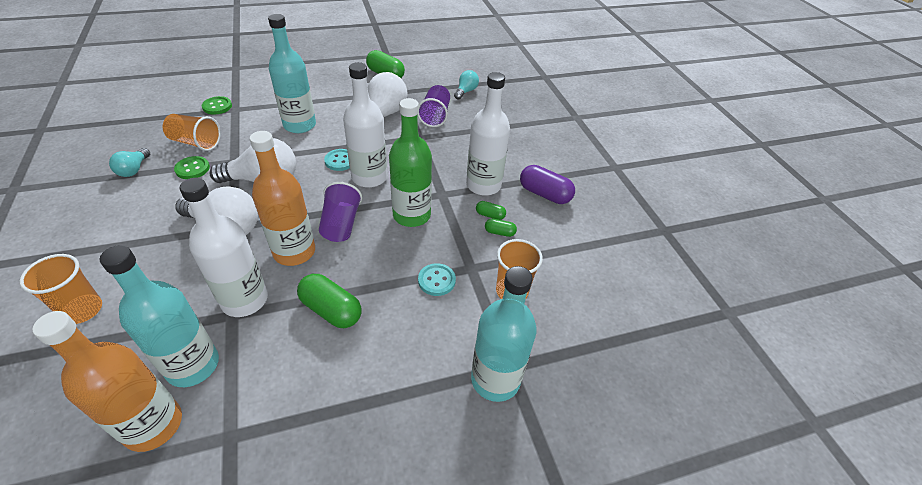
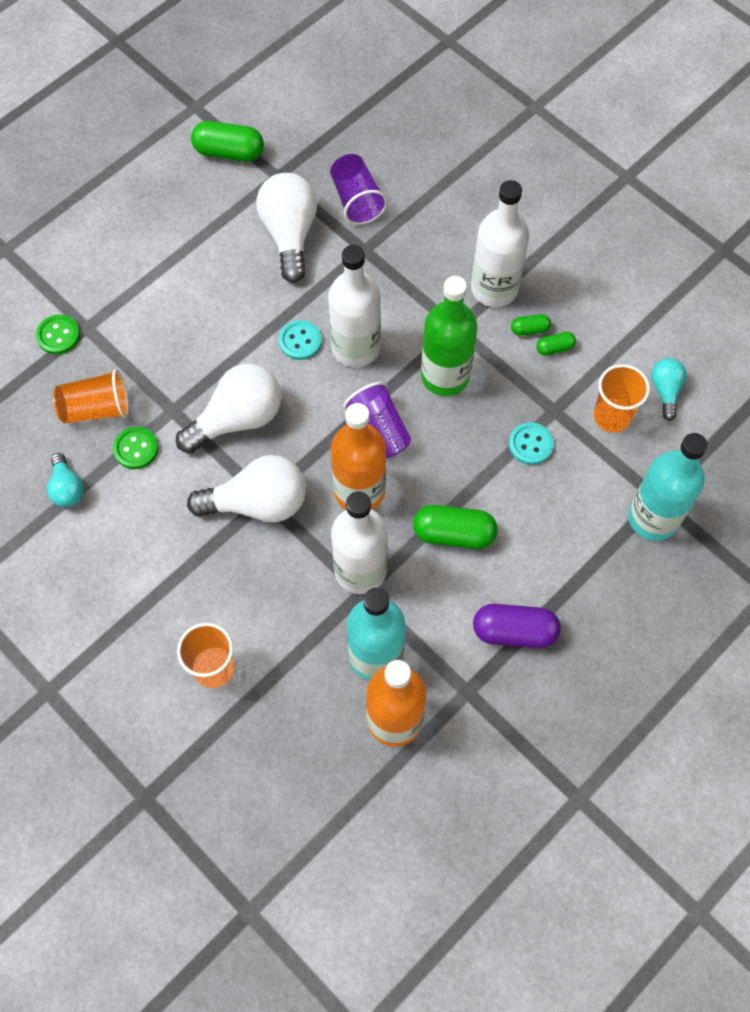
camera: 25 degrees left, 20 degrees up
(299, 125) = (198, 310): turquoise bottle -> none
(466, 91) = (363, 129): turquoise light bulb -> turquoise light bulb (665, 391)
(544, 194) = (570, 265): purple capsule -> purple capsule (514, 631)

